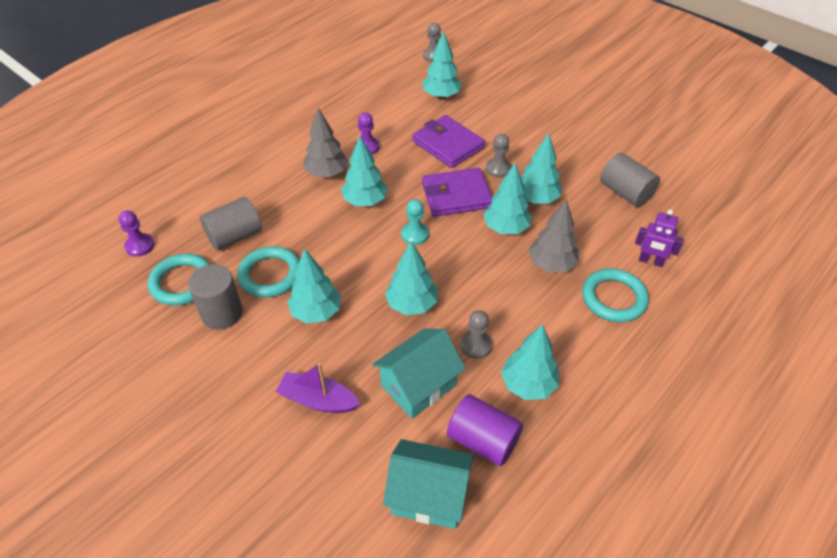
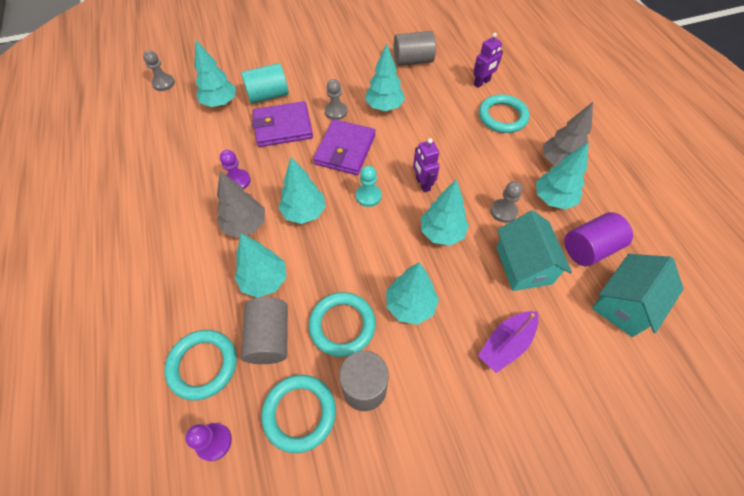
camera: 60 degrees left, 10 degrees up
(193, 211) = (203, 365): none -> turquoise ring
(460, 267) = (422, 184): none -> purple robot
(477, 118) = (268, 95): none -> turquoise cylinder
(505, 228) = (401, 138): turquoise tree -> turquoise tree (264, 280)
(551, 264) = (453, 132): grey tree -> grey tree (559, 162)

